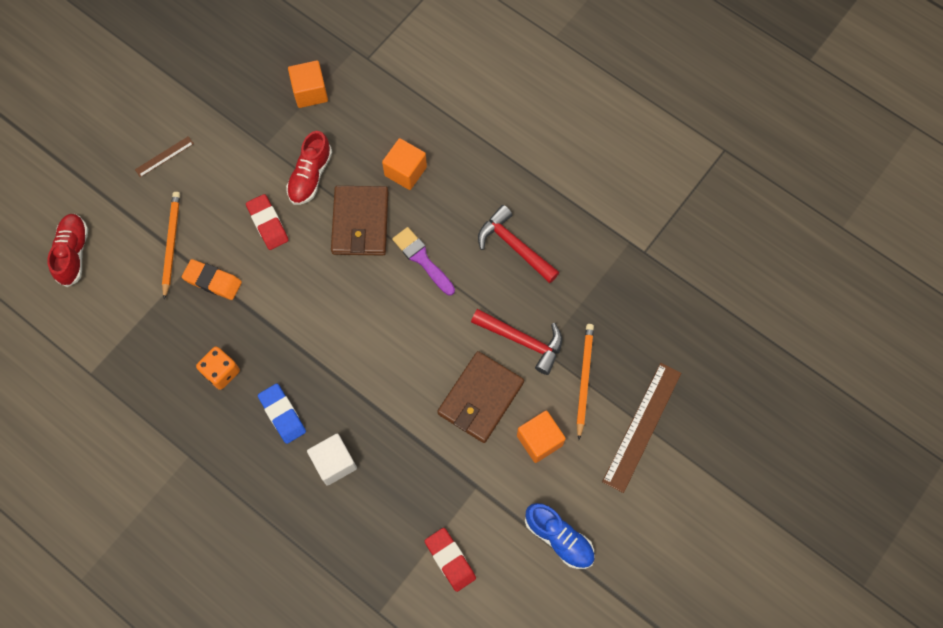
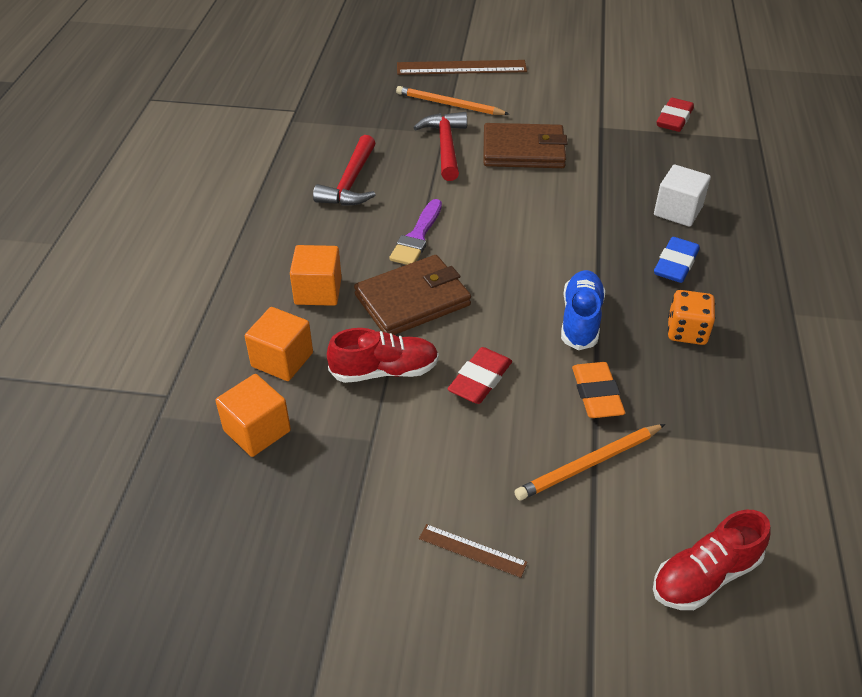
camera: 120 degrees left, 25 degrees down
(539, 440) = (526, 109): orange cube -> orange cube (282, 359)
(559, 538) = (593, 77): blue shoe -> blue shoe (580, 320)
(584, 379) = (449, 104): orange pencil -> orange pencil turned 45 degrees clockwise

